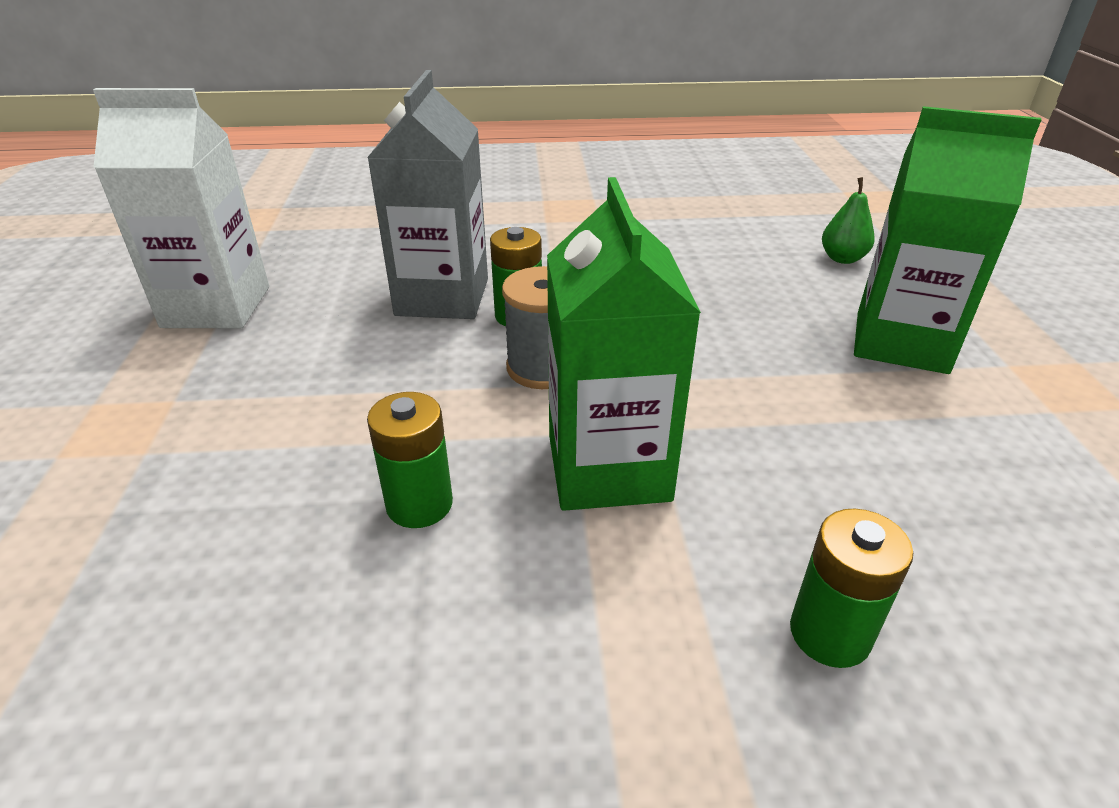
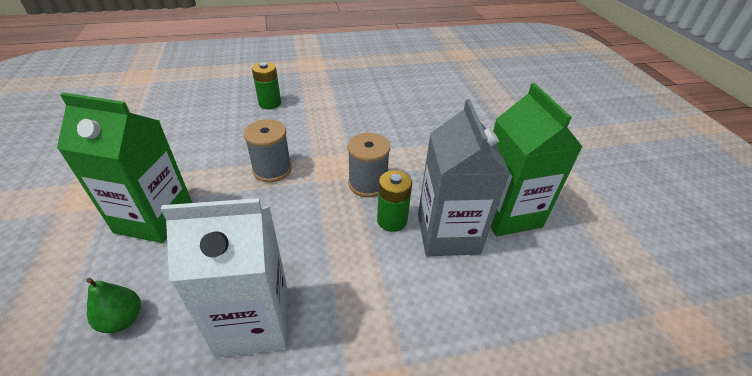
camera: 170 degrees right, 5 degrees up
(216, 307) = (578, 212): white carton -> white carton (253, 321)
(419, 504) = (399, 125): green battery -> none
(608, 468) = (333, 140): green carton -> green carton (507, 213)
(736, 405) = (272, 170): none -> grey spool

